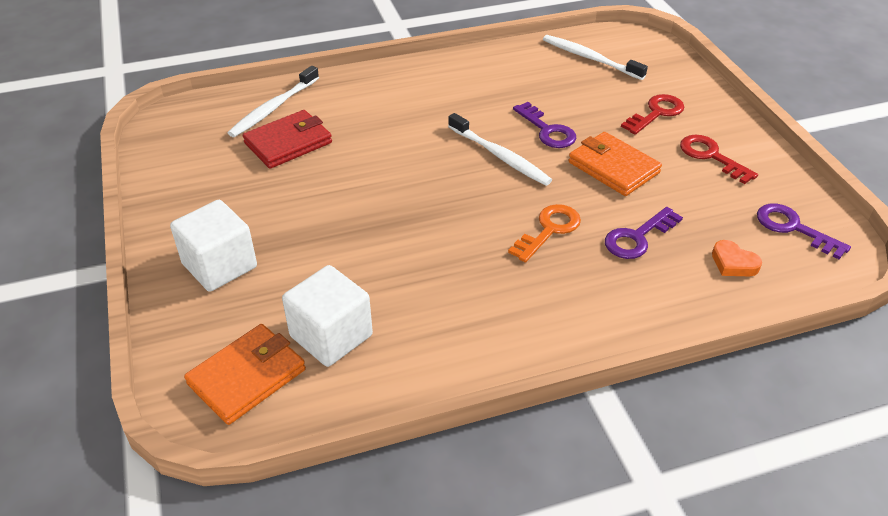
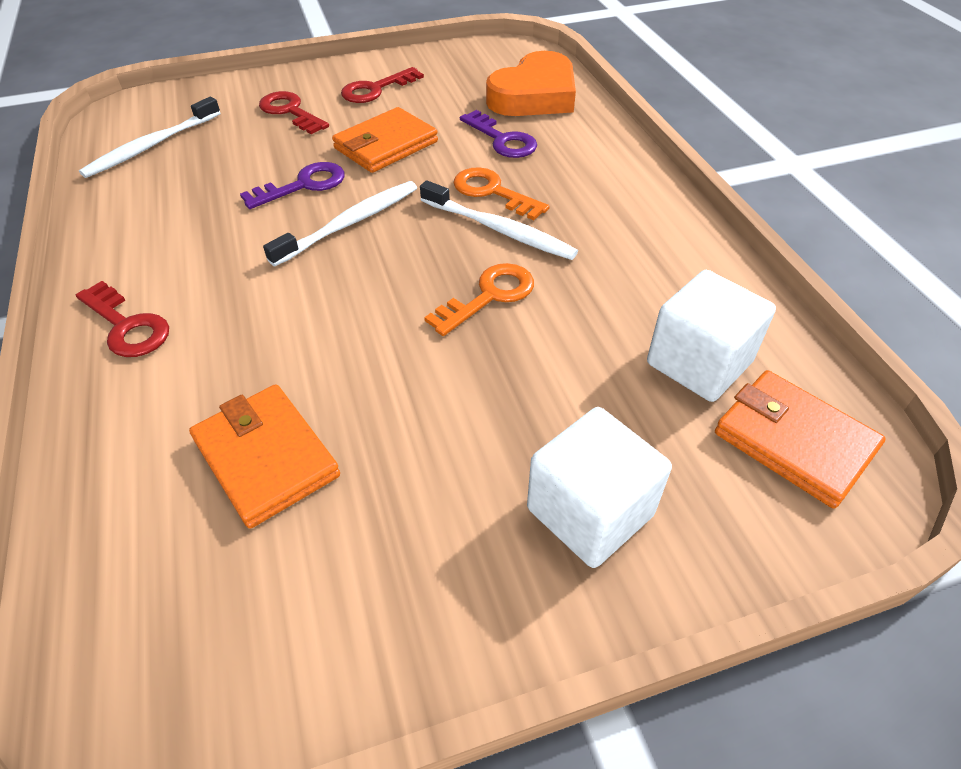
camera: 90 degrees left, 5 degrees up
(273, 108) = (142, 497): white toothbrush -> white toothbrush (500, 230)
(288, 143) = (266, 458): red wallet -> orange wallet
(396, 82) = (127, 326): none -> red key
(414, 226) = (489, 296): none -> orange key
(733, 263) = (534, 96): orange heart -> orange heart, size x2.25
(793, 228) = (486, 64): purple key -> none

